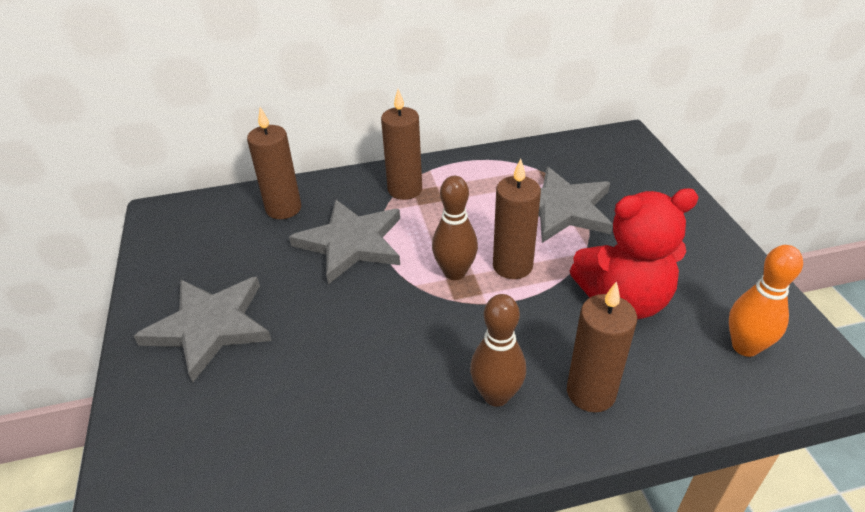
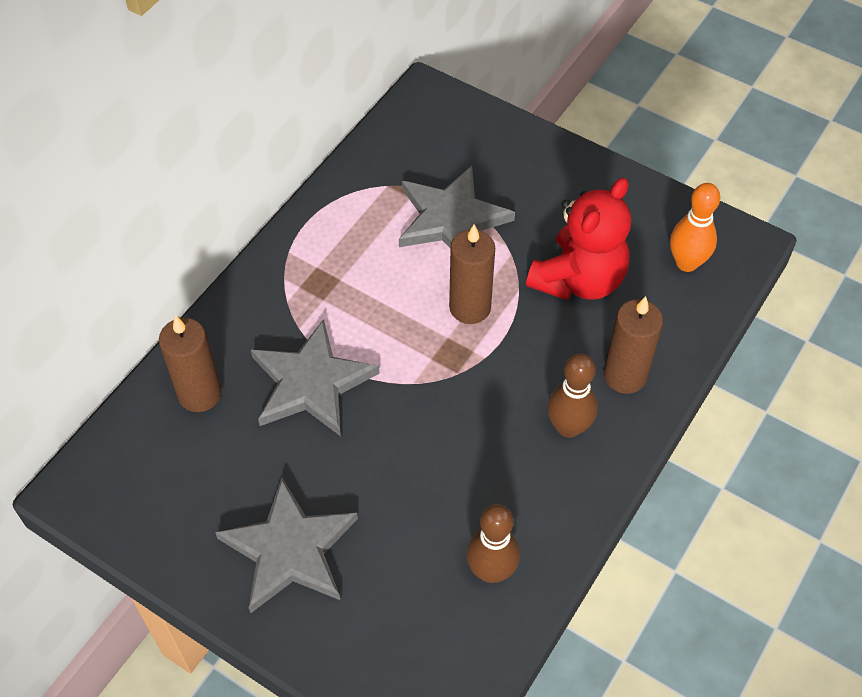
camera: 45 degrees left, 15 degrees up
(405, 190) = (292, 291): brown candle -> none
(455, 272) = (431, 347): brown bowling pin -> brown bowling pin (491, 571)

